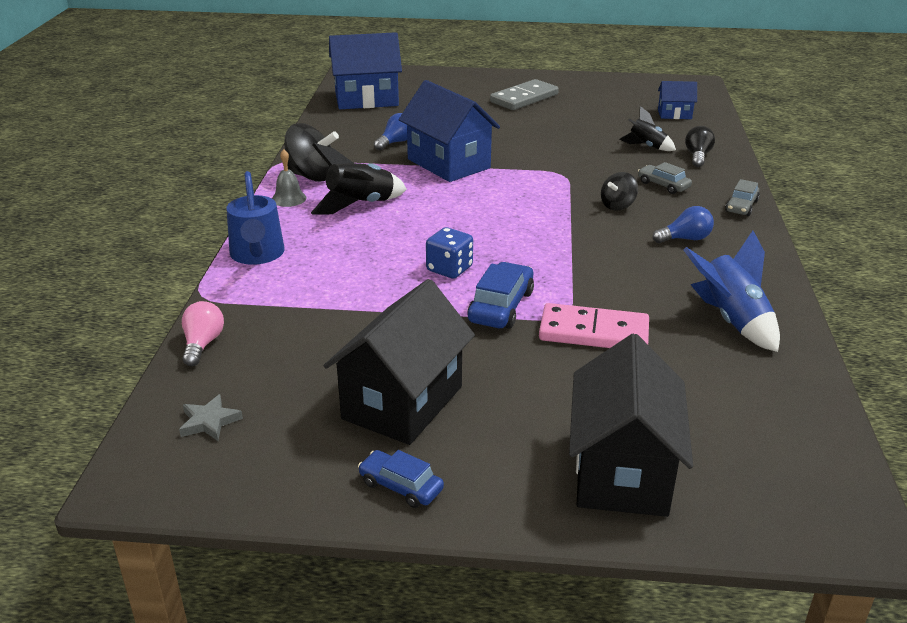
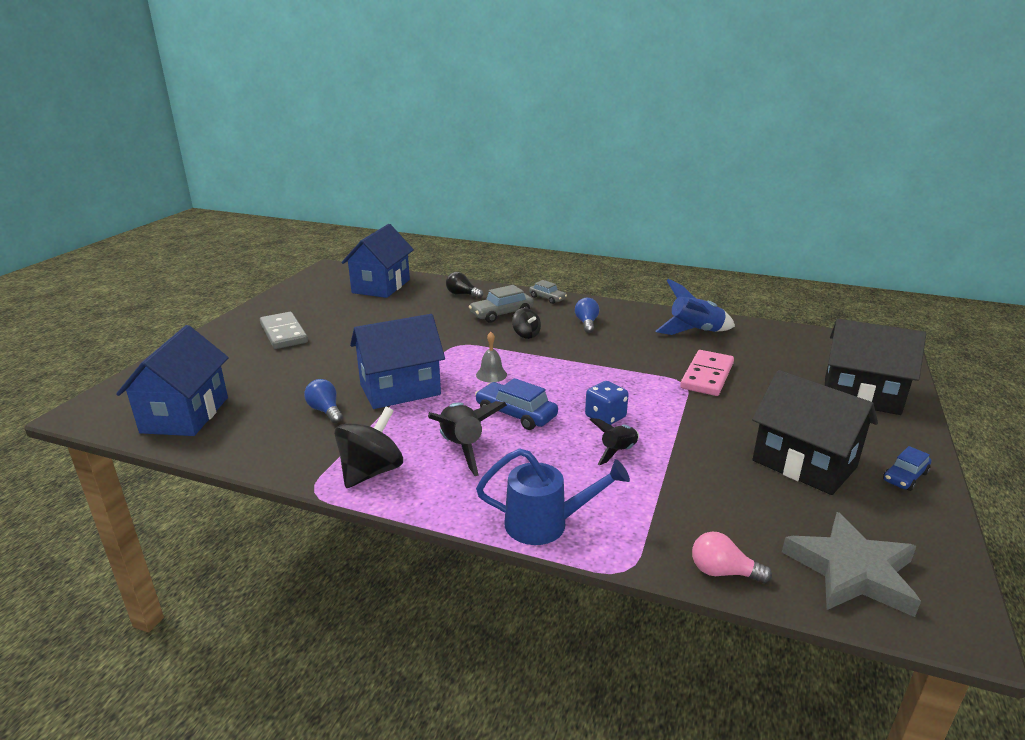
camera: 75 degrees left, 5 degrees down
(209, 422) = (852, 571): grey star -> grey star, size x2.19
(288, 198) = (419, 492): grey bell -> grey bell (491, 374)
(501, 306) = (669, 404): blue car -> blue car (516, 414)
(646, 147) = (432, 306): black rocket -> black rocket (618, 452)
(663, 185) = (501, 314): grey car -> grey car, size x1.54
(674, 114) = (381, 286): blue house -> blue house, size x1.98

